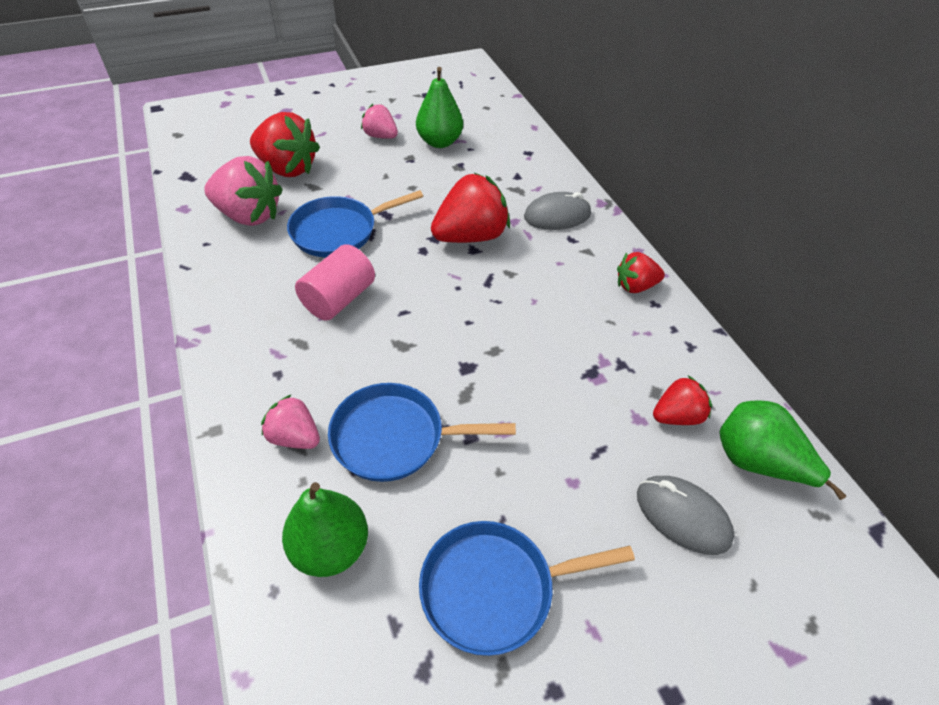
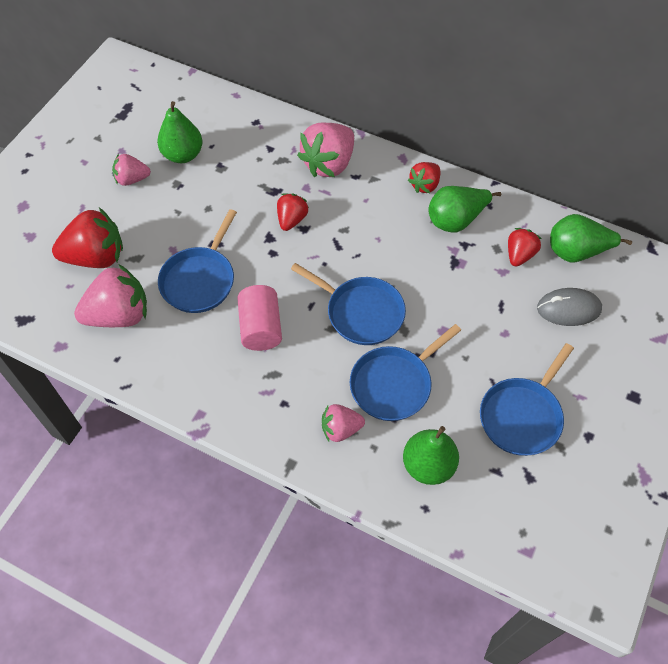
camera: 40 degrees left, 10 degrees up
(441, 350) = (361, 312): none -> blue pan
(471, 236) = (291, 219): red strawberry -> red strawberry, size x0.57
(557, 216) = (329, 164): grey mouse -> pink strawberry
(636, 336) = (456, 220): none -> green pear

